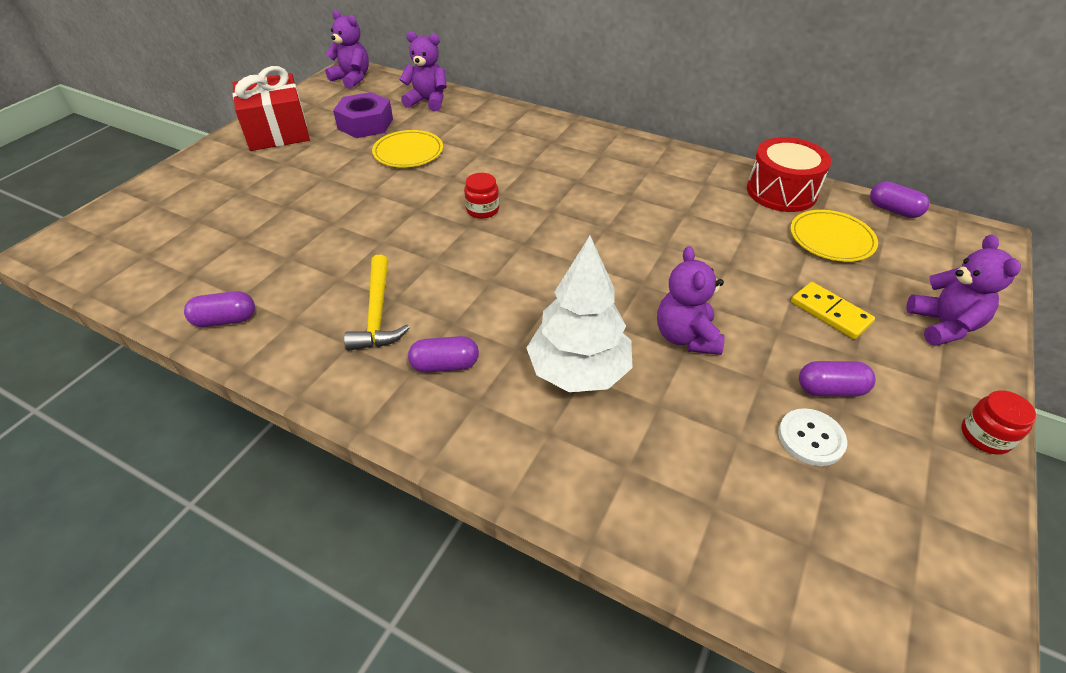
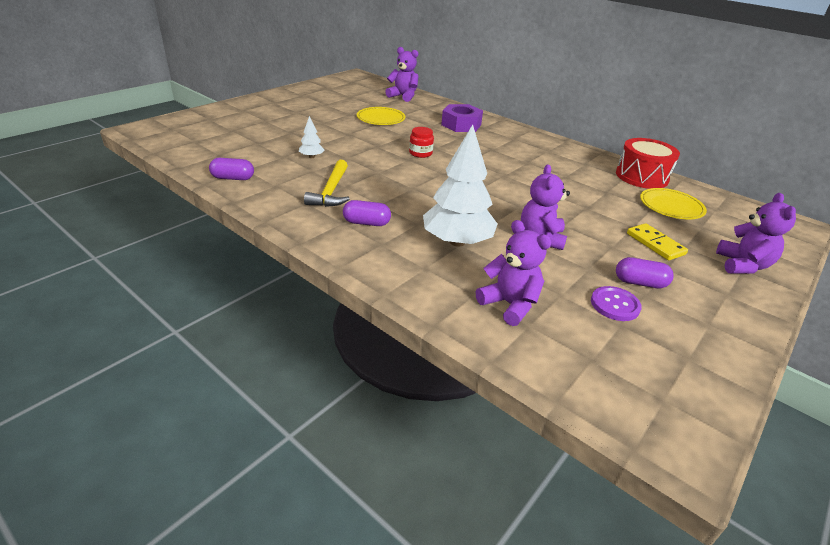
camera: 10 degrees right, 10 degrees down
(277, 131) = (299, 97): red gift -> none
(330, 250) = (311, 157): none -> white tree
(352, 79) = (356, 79): purple teddy bear -> purple teddy bear (509, 304)
(365, 124) = (357, 101): purple nut -> purple nut (461, 125)
(811, 438) = (615, 305): white button -> purple button
(893, 210) = (726, 199): purple capsule -> none
(985, 436) = (754, 329): red jar -> none

